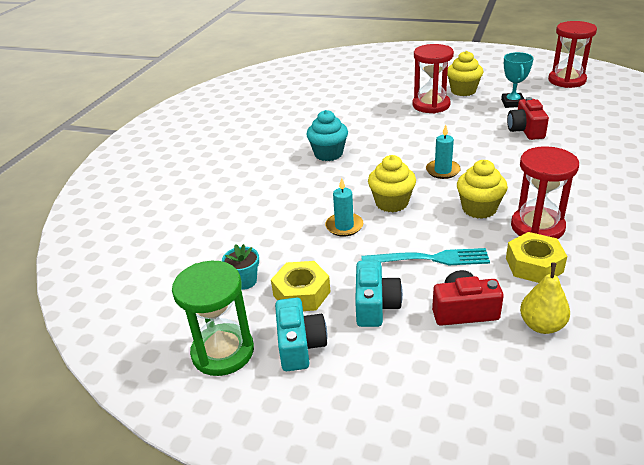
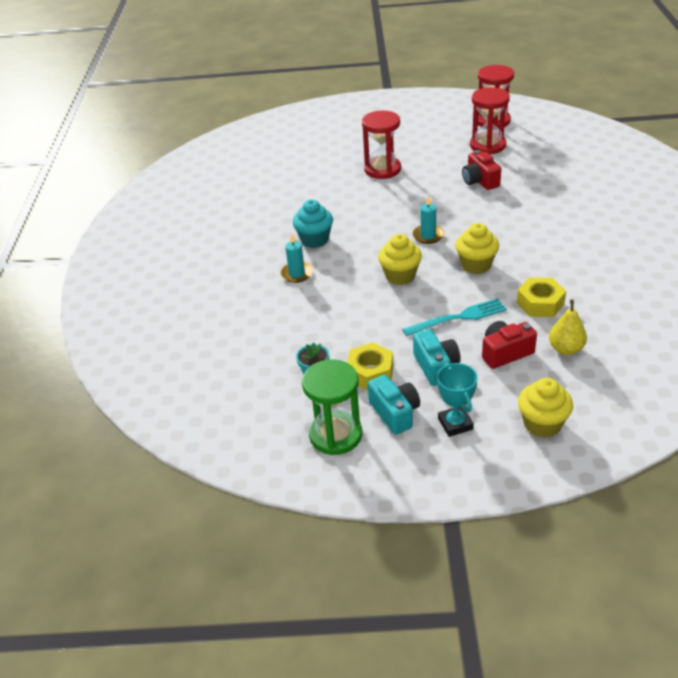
camera: 20 degrees left, 5 degrees up
(344, 226) = (371, 306): turquoise candle -> turquoise candle (297, 274)
(463, 91) = (404, 148): yellow cupcake -> yellow cupcake (542, 424)
(512, 103) = (455, 154): turquoise trophy -> turquoise trophy (455, 424)
(537, 227) = (529, 270): red hourglass -> red hourglass (487, 145)

